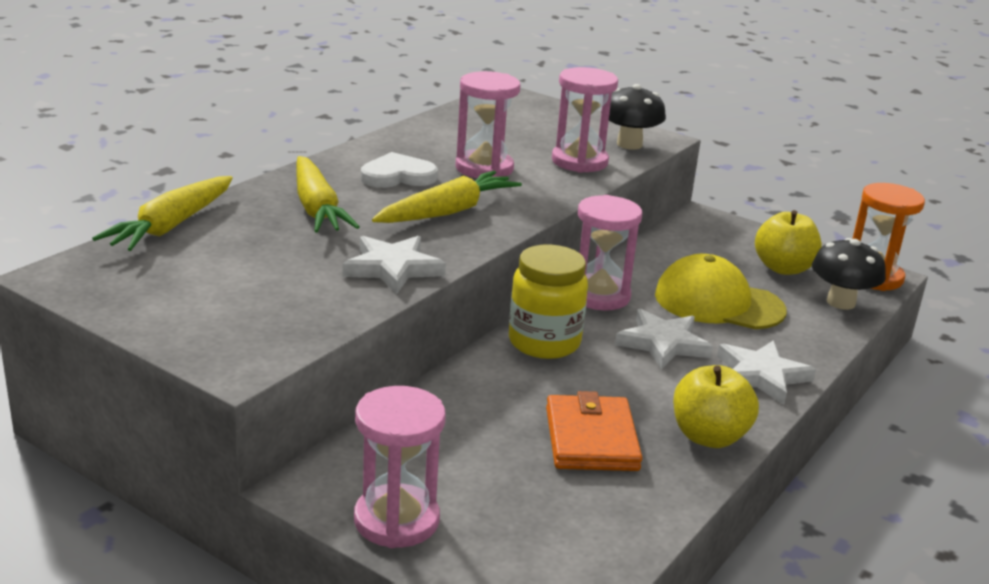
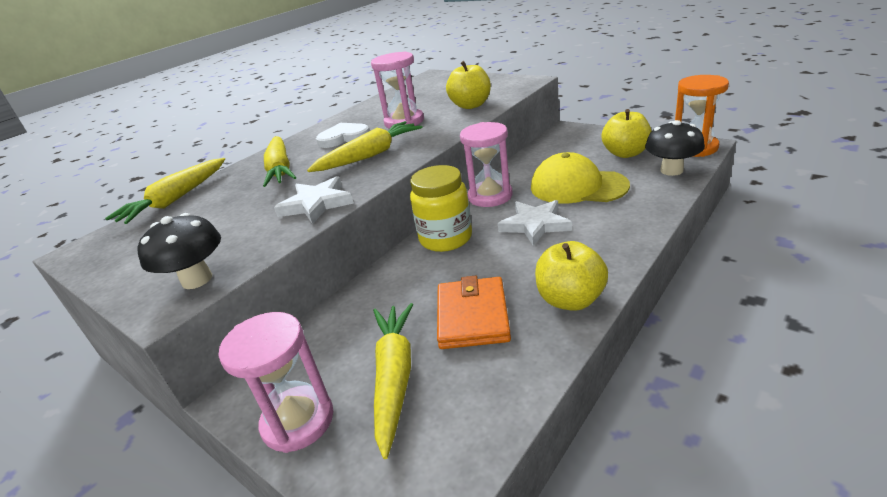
camera: 10 degrees right, 5 degrees up
(505, 491) = (394, 378): none -> yellow carrot
(579, 161) = (471, 105): pink hourglass -> yellow apple
(629, 144) = (507, 88): black mushroom -> black mushroom (197, 279)
(761, 376) = (612, 239): white star -> none

